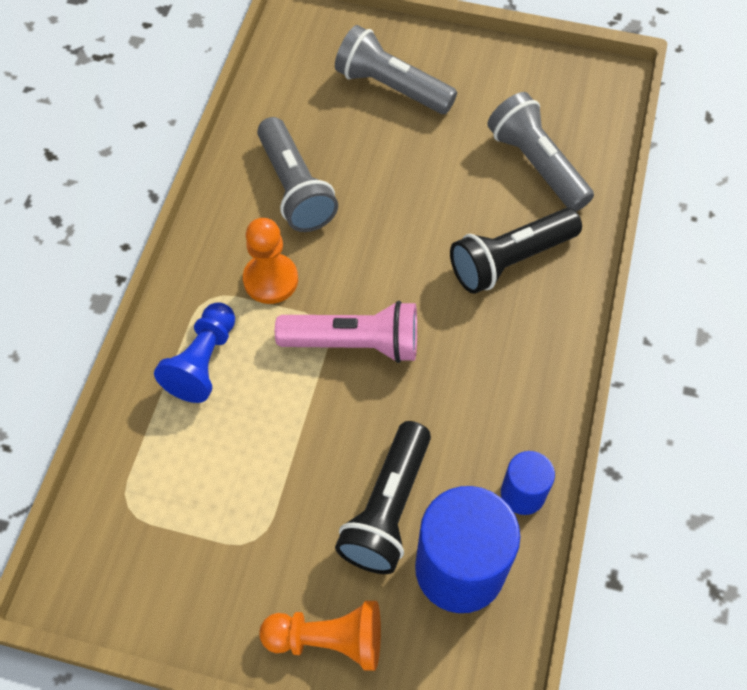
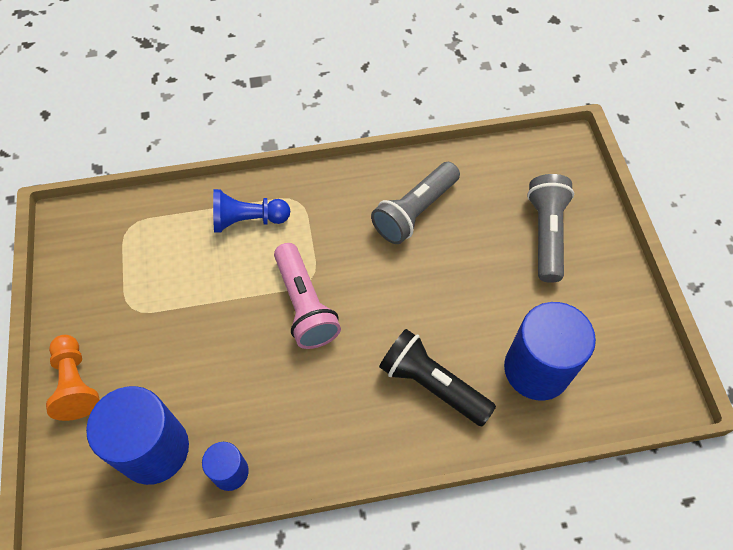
camera: 65 degrees right, 0 degrees up
(270, 280) = (330, 230): orange pawn -> none
(388, 508) = (183, 381): black flashlight -> none
(536, 165) = (536, 369): grey flashlight -> blue cylinder

